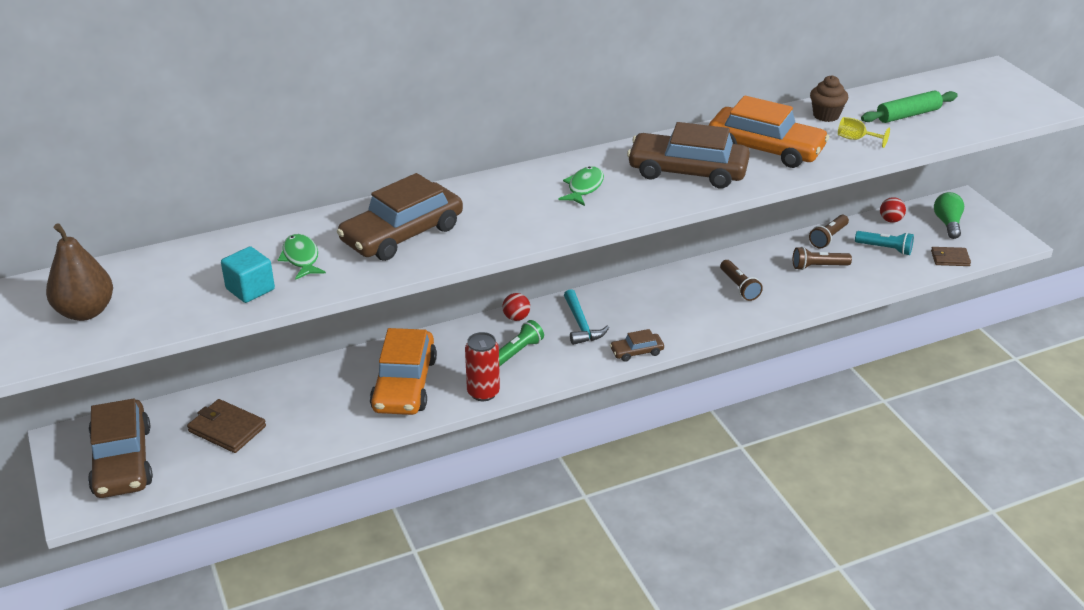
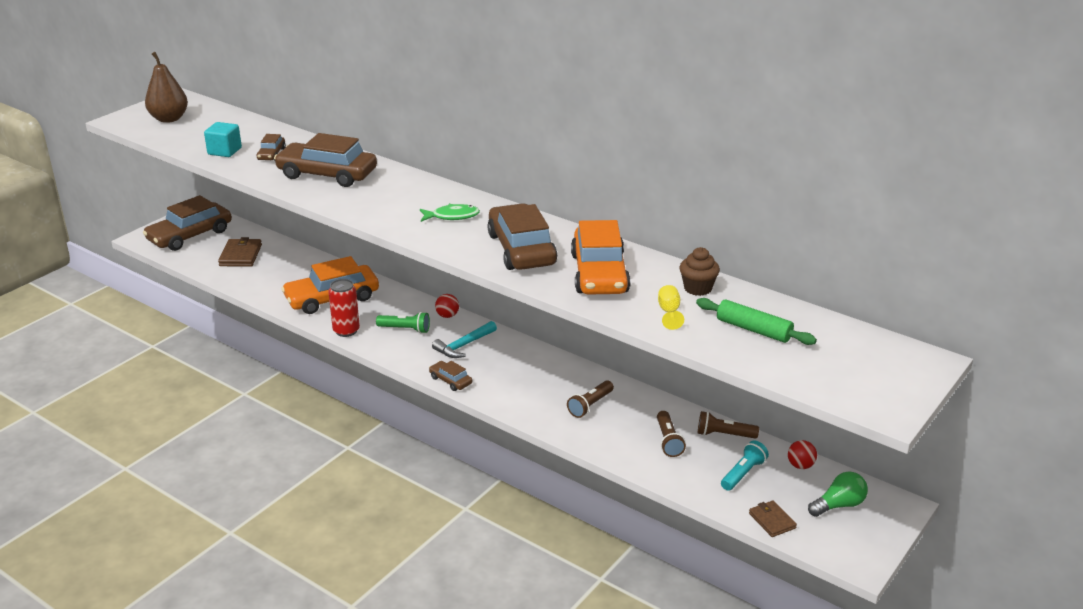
camera: 60 degrees right, 5 degrees down
(301, 258) = (271, 154): green fish -> brown car
(818, 266) = (668, 441): brown flashlight -> brown flashlight turned 150 degrees counterclockwise
(885, 249) = (743, 474): turquoise flashlight -> turquoise flashlight turned 135 degrees counterclockwise

